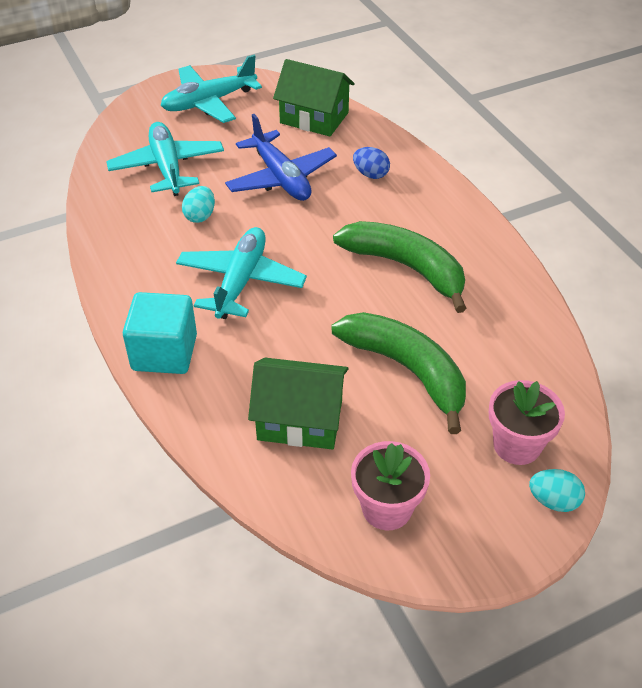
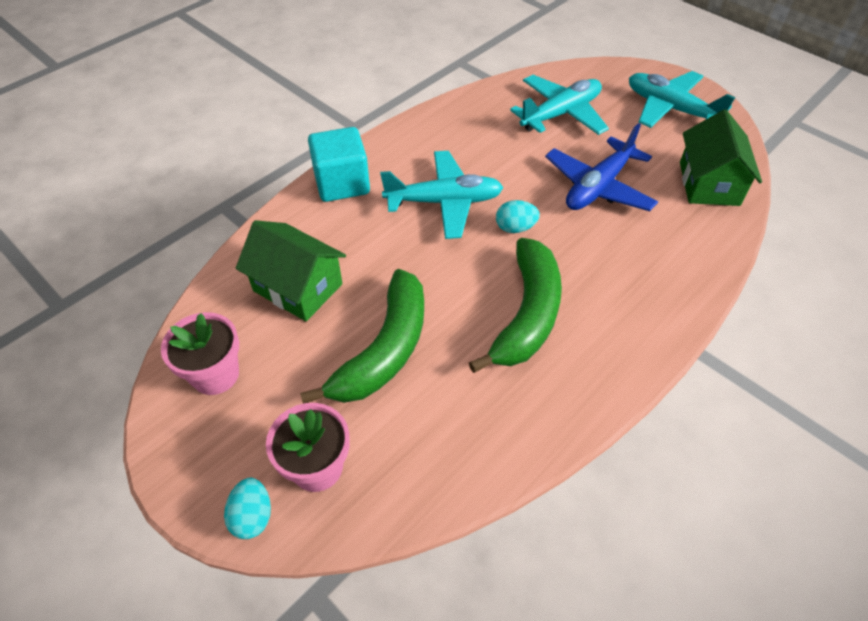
camera: 70 degrees right, 5 degrees up
(200, 216) = (511, 152): turquoise egg -> turquoise egg (515, 228)
(300, 420) = (297, 287): green house -> green house turned 45 degrees counterclockwise
(370, 174) = (652, 250): blue egg -> none

